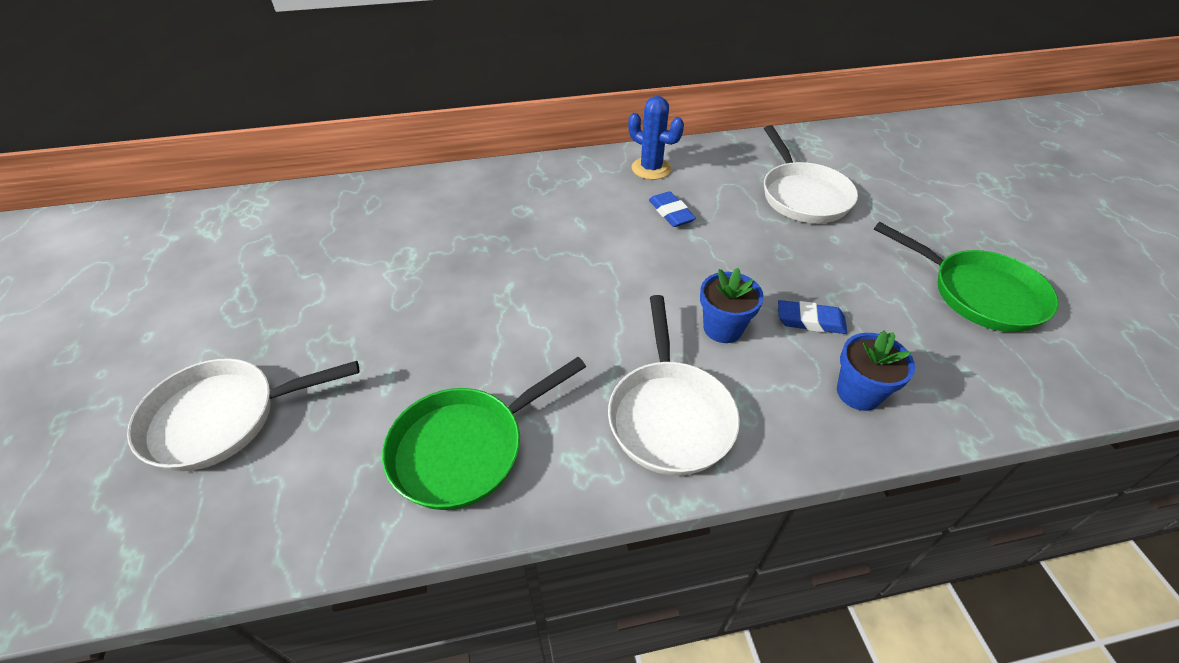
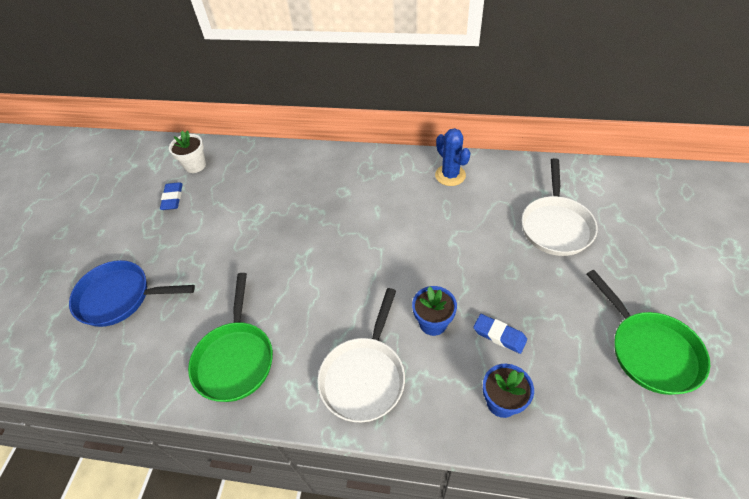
camera: 25 degrees right, 5 degrees up
(222, 418) = (120, 297): white pan -> blue pan
(280, 220) = (195, 165): none -> white flower pot
(465, 448) = (235, 358): green pan -> green pan turned 75 degrees counterclockwise
(671, 213) = (445, 218): blue eraser -> blue eraser (172, 198)

